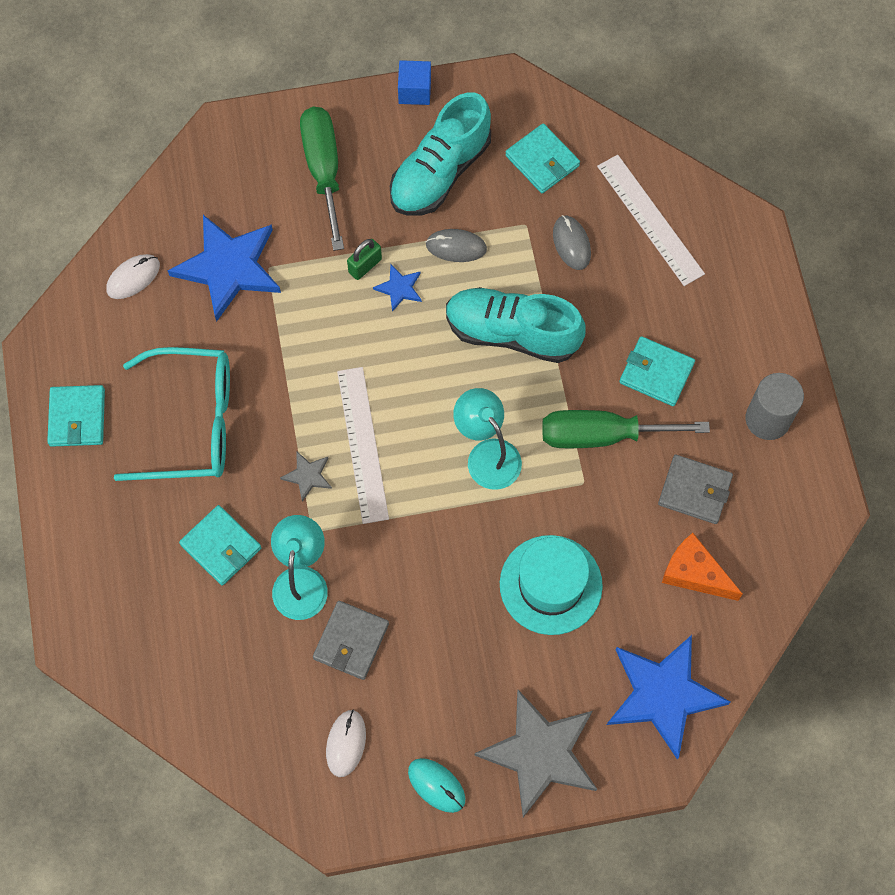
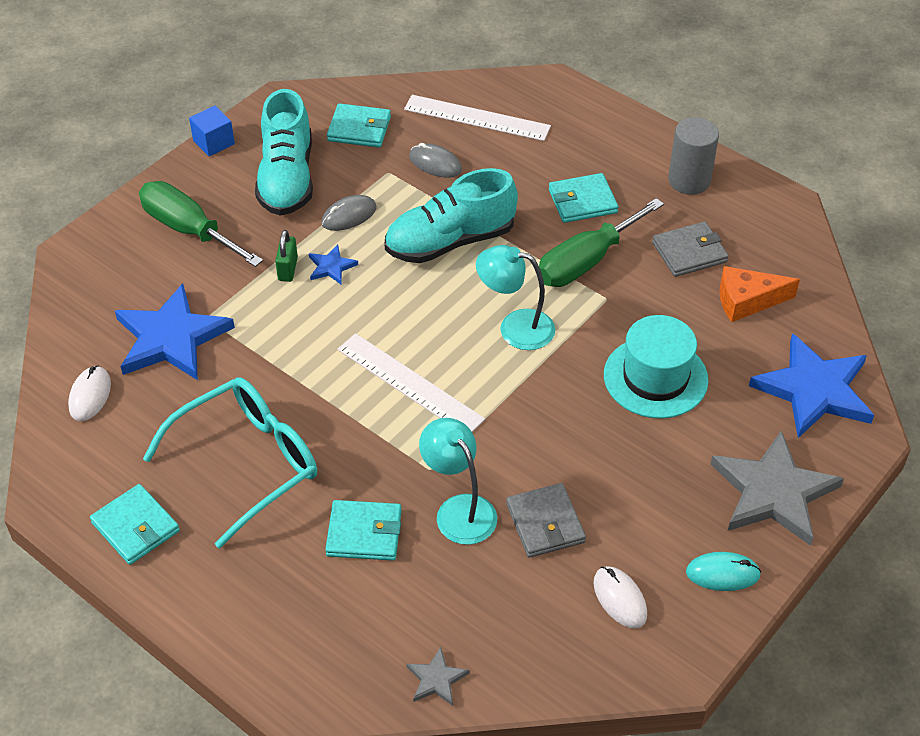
camera: 40 degrees left, 20 degrees down
(307, 476) = (387, 434): grey star -> grey star (436, 679)

